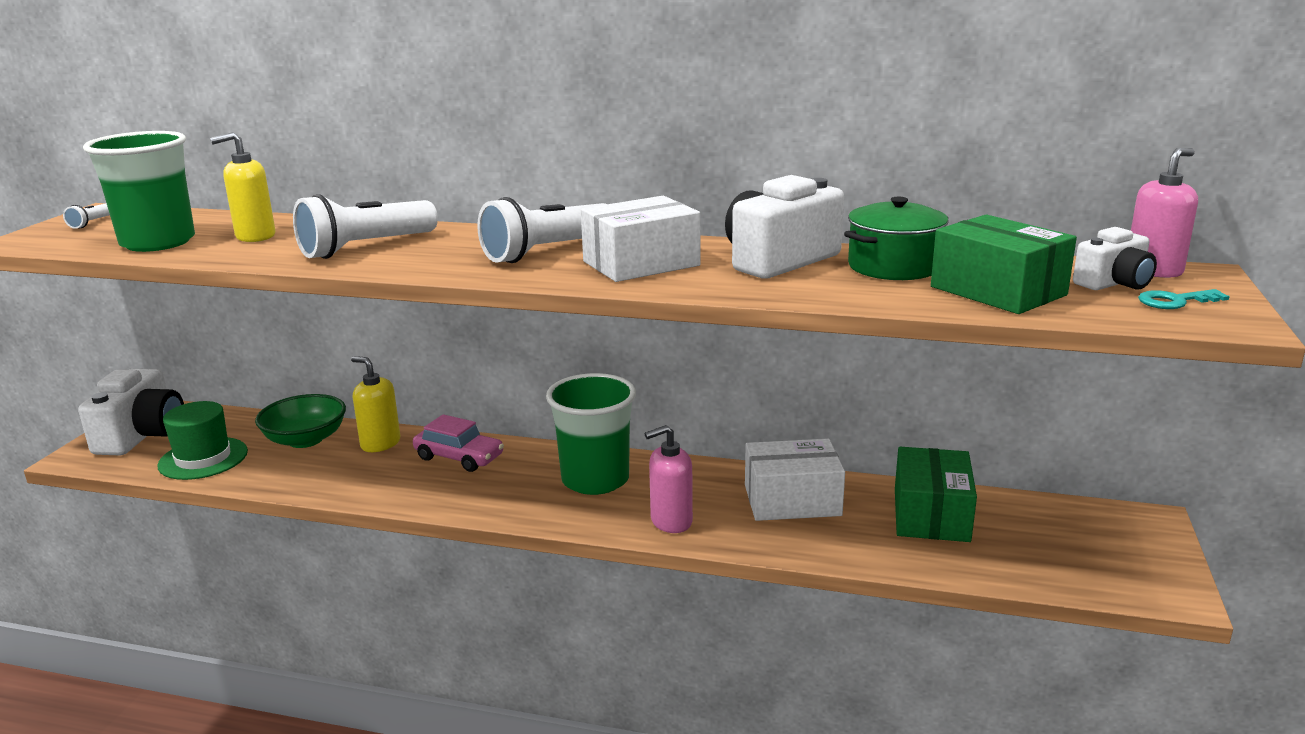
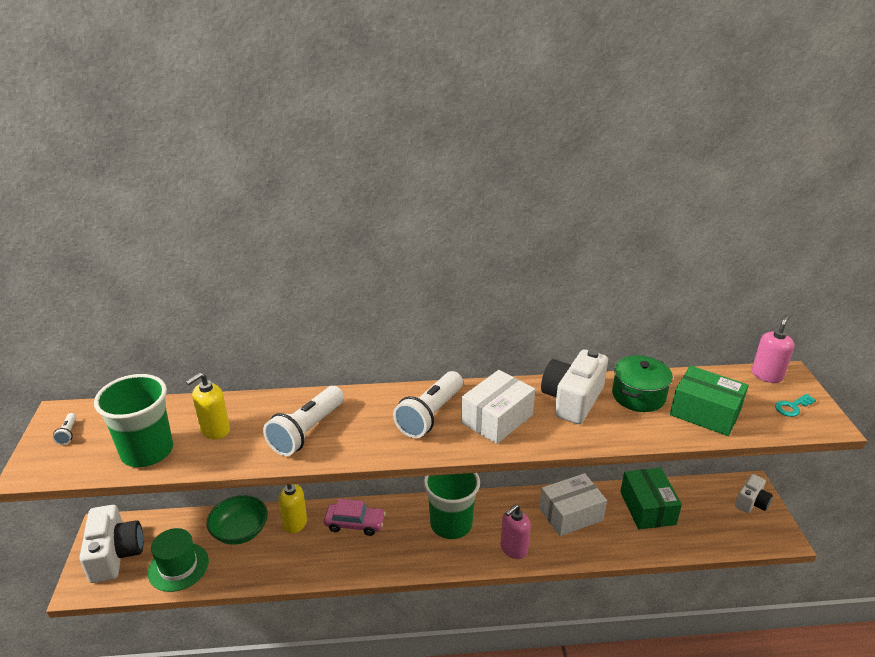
camera: 20 degrees left, 10 degrees up
(1114, 283) = (755, 393): white camera -> white camera (751, 502)

